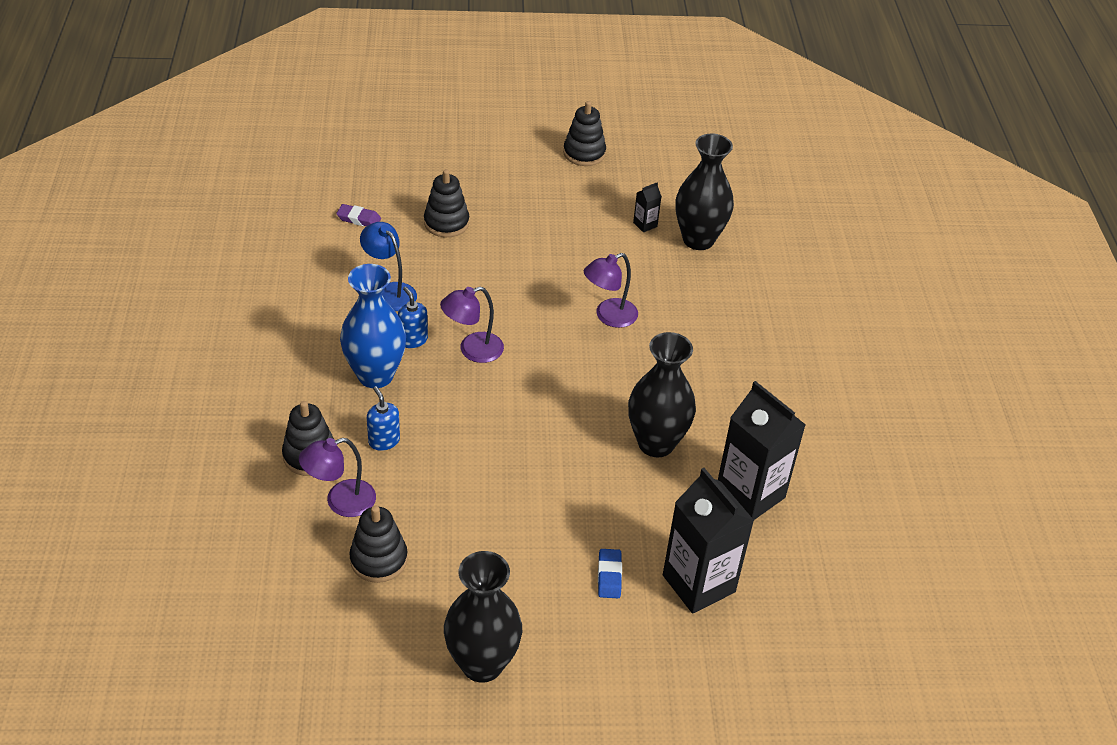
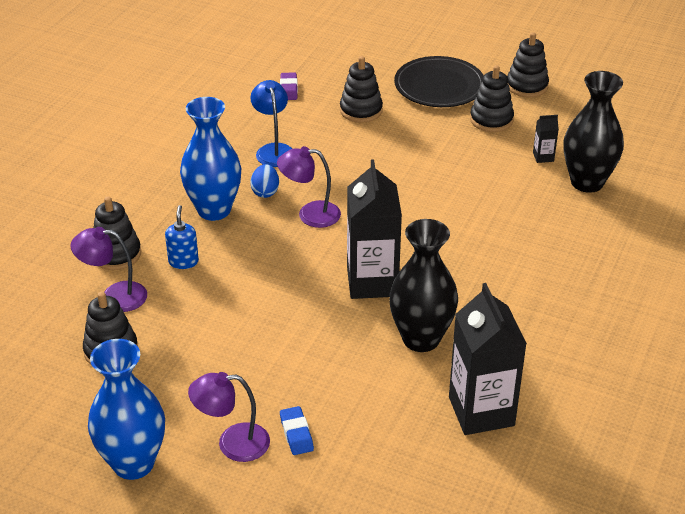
camera: 30 degrees right, 5 degrees down
(359, 219) = (288, 89): purple eraser -> purple eraser turned 45 degrees clockwise
(413, 340) = (265, 192): blue soap dispenser -> blue egg
(482, 664) = (133, 463): black vase -> blue vase
(504, 175) = (439, 86): none -> black plate
(575, 199) = (491, 120): none -> black stacking toy
(609, 316) = (453, 222): purple lamp -> purple lamp (232, 443)
(609, 576) = (296, 433): blue eraser -> blue eraser turned 45 degrees counterclockwise
(698, 583) = (375, 470): black carton -> black carton (372, 282)

